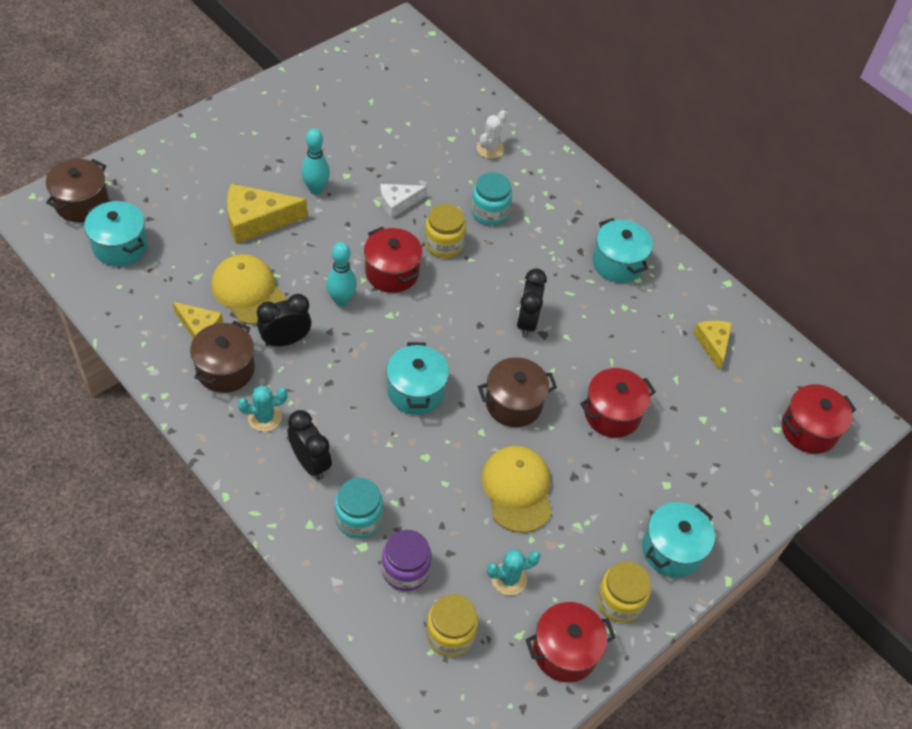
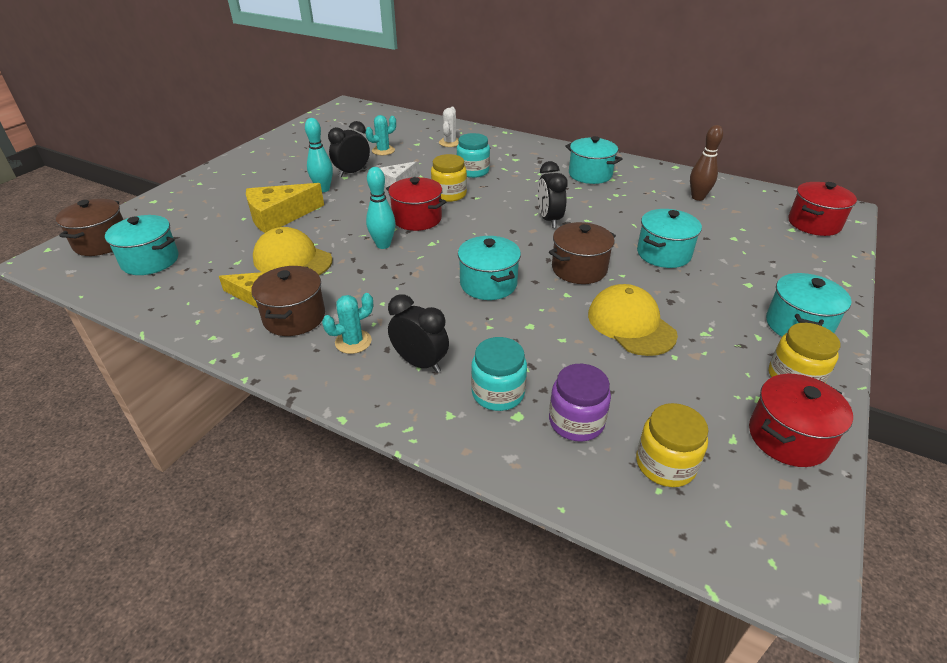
camera: 15 degrees left, 15 degrees down
(285, 340) = (345, 282): black clock -> black clock (352, 173)
(509, 579) = (681, 394): turquoise cactus -> turquoise cactus (383, 150)
(612, 414) = (663, 254): red pot -> turquoise pot
(712, 344) = (697, 197): yellow cheese -> brown bowling pin

